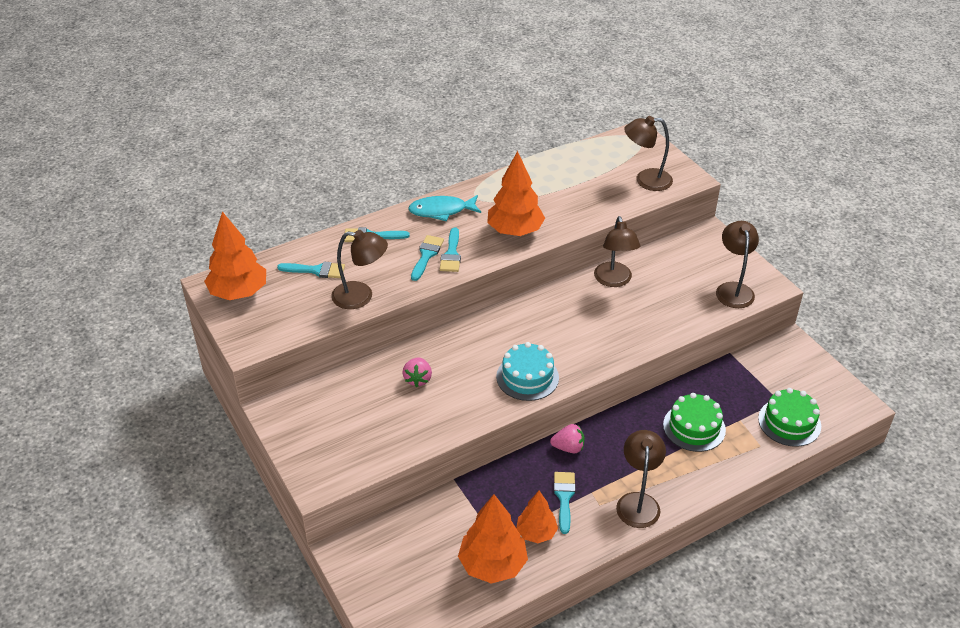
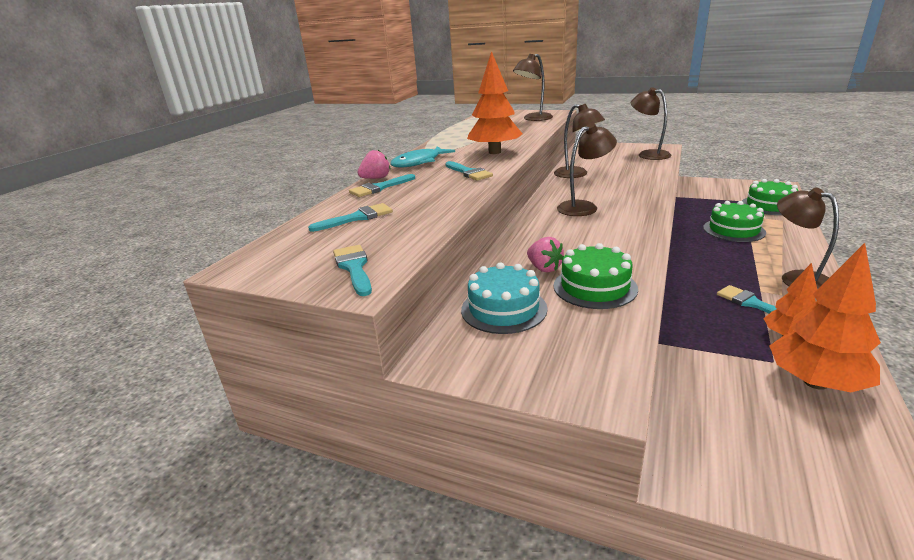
camera: 35 degrees left, 15 degrees down
(238, 293) = (285, 259): orange tree -> none
(361, 296) = (432, 213): brown lamp -> brown lamp (584, 207)
(421, 416) = (595, 287): none -> green cake
(426, 255) = (449, 179): turquoise brush -> turquoise brush (354, 267)
(527, 377) = (623, 229): turquoise cake -> turquoise cake (503, 309)
(568, 447) = (691, 277): pink strawberry -> pink strawberry (376, 178)

